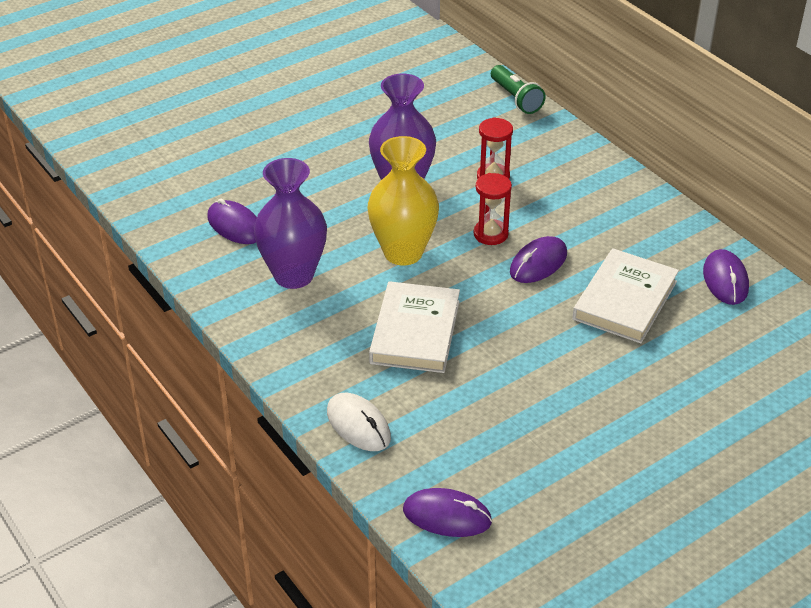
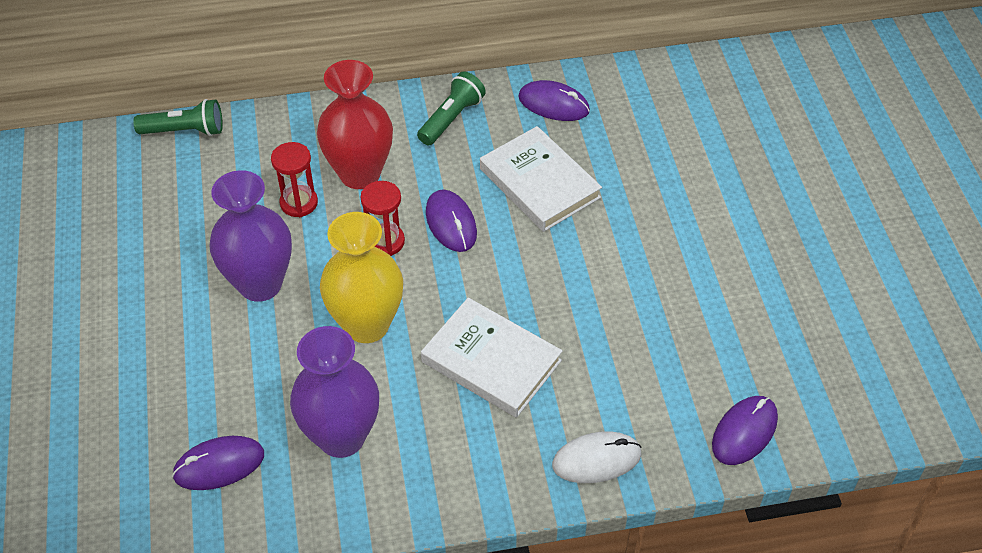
camera: 65 degrees left, 10 degrees up
(548, 197) = (360, 174): none -> red vase
(651, 225) = (451, 118): none -> green flashlight

